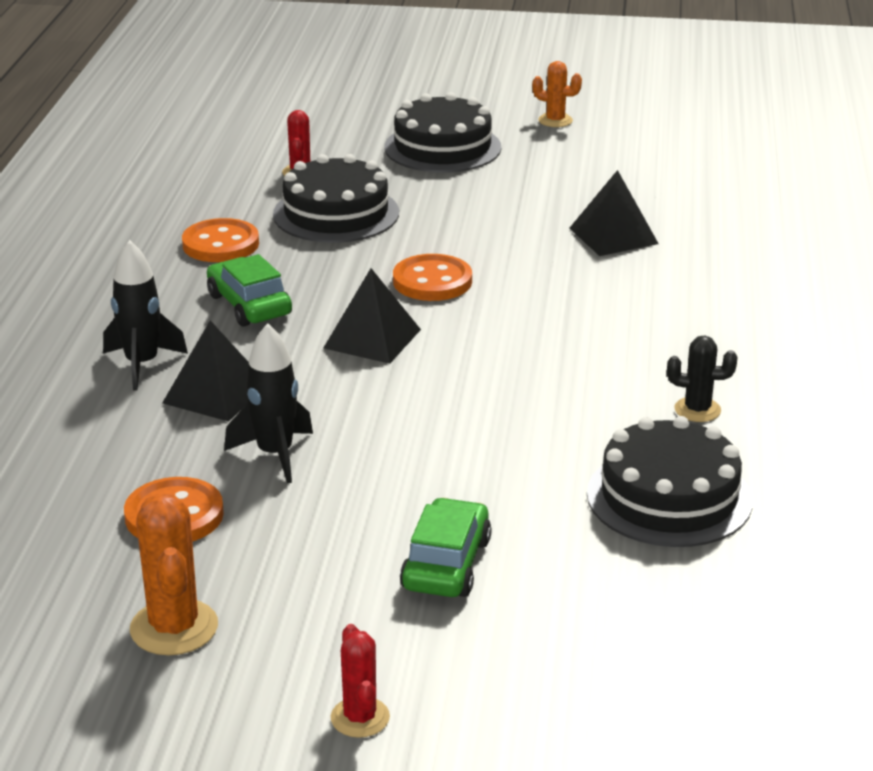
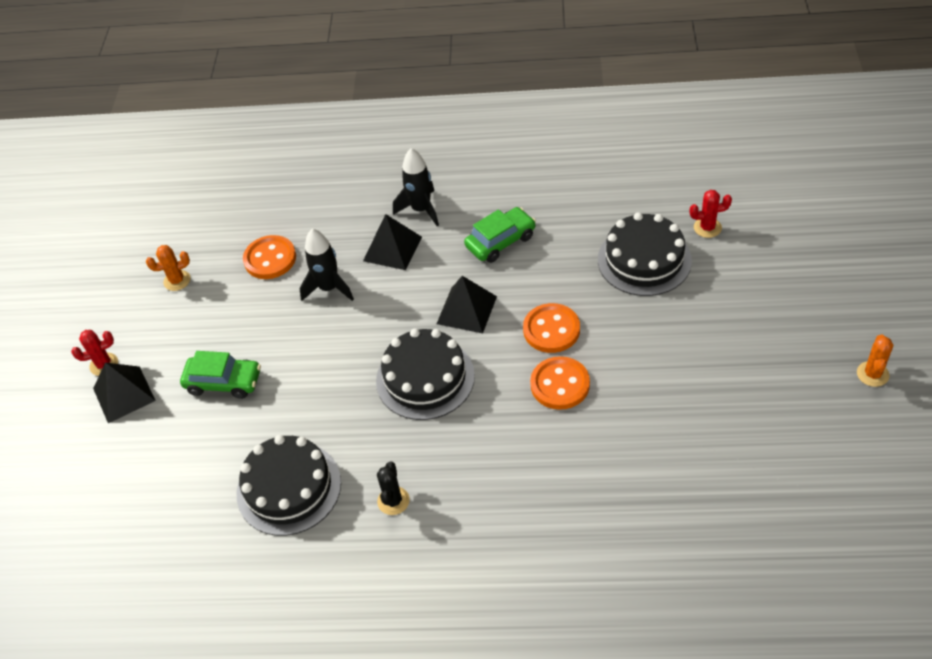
camera: 90 degrees right, 20 degrees up
(174, 628) = (177, 280): orange cactus -> orange cactus, size x0.63
(220, 244) = (581, 210): orange button -> orange button (560, 384)
(442, 147) = (784, 304): black cake -> black cake (425, 378)
(613, 235) = (652, 433): black pyramid -> black pyramid (124, 394)

